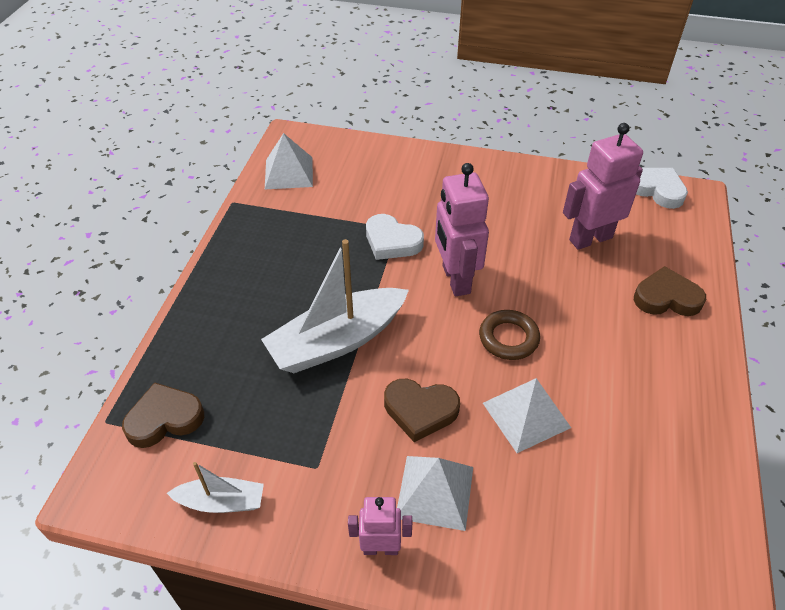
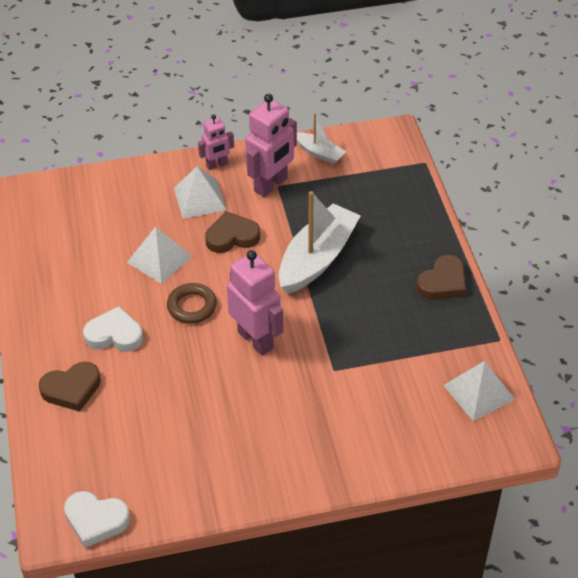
camera: 155 degrees right, 0 degrees up
(164, 419) = (390, 176): brown heart -> brown heart (443, 282)
(221, 502) = (319, 153): white boat -> white boat turned 120 degrees counterclockwise
(392, 241) = (330, 354): white heart -> white heart (114, 334)
(590, 238) = (152, 427): pink robot -> pink robot (271, 185)

